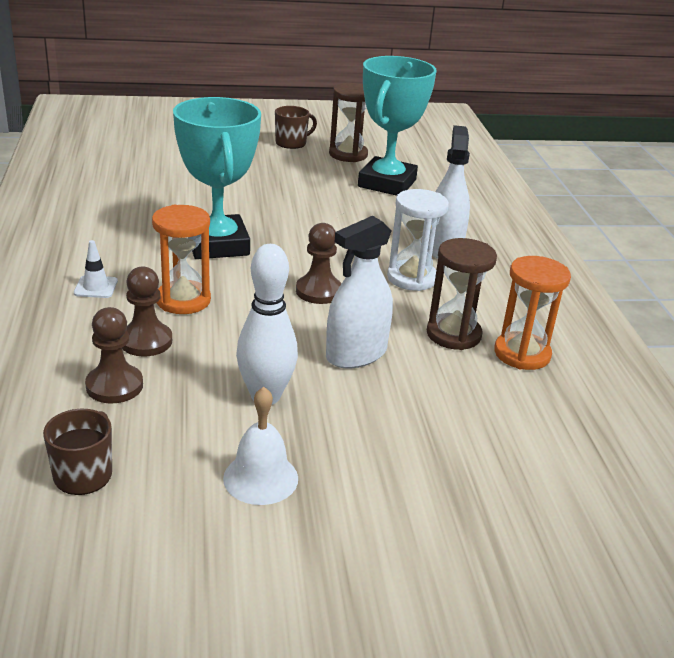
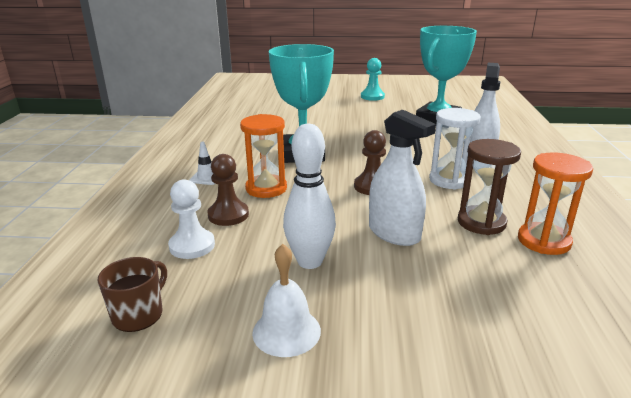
camera: 15 degrees right, 5 degrees down
(114, 386) = (192, 246): brown pawn -> white pawn
(291, 143) = (372, 97): brown mug -> turquoise pawn
(348, 154) = (411, 103): brown hourglass -> none
(356, 354) = (394, 233): white spray bottle -> white spray bottle turned 105 degrees counterclockwise

